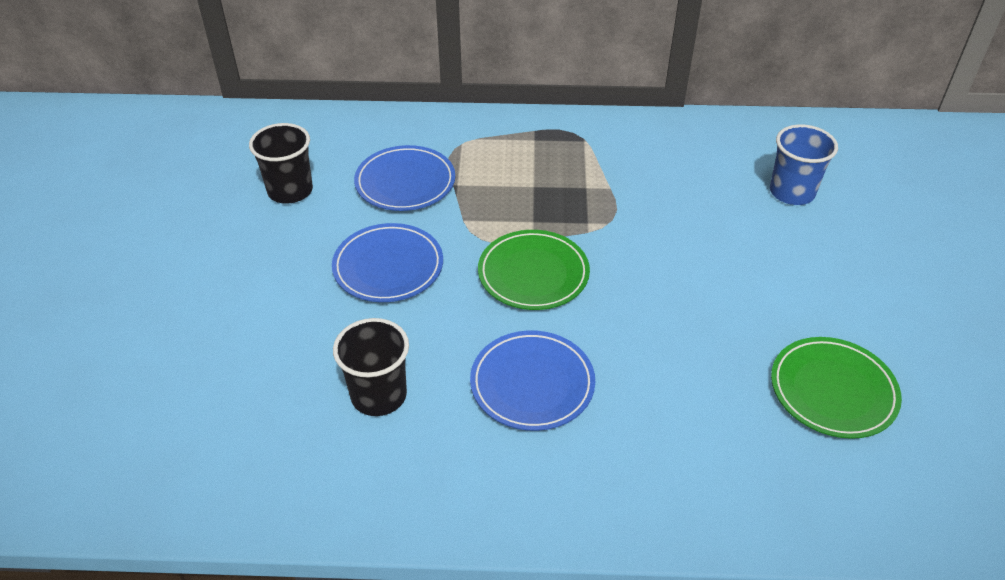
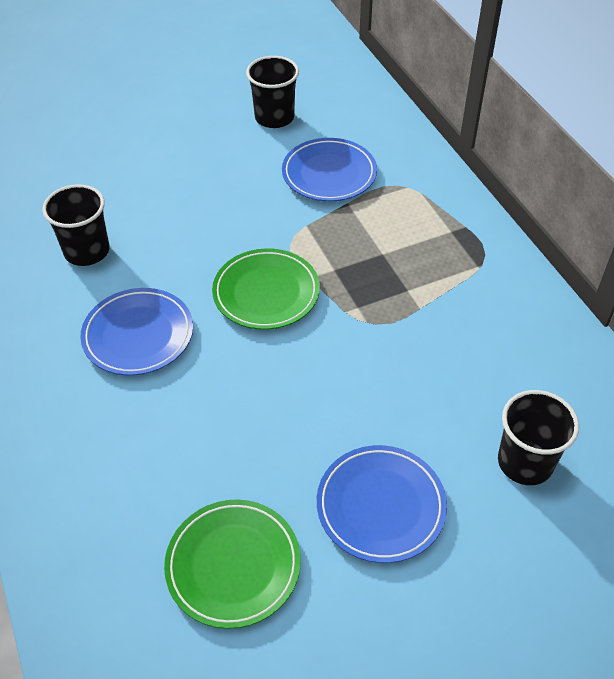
camera: 65 degrees right, 5 degrees up
(388, 267) = (222, 204): blue plate -> blue plate (380, 506)
(792, 192) = (525, 462): blue cup -> black cup

